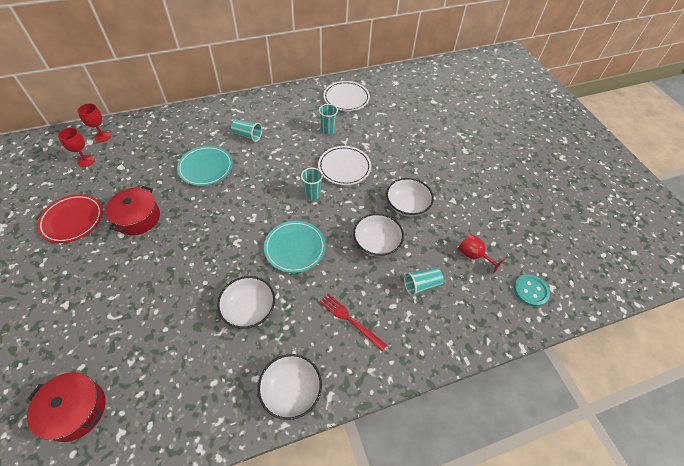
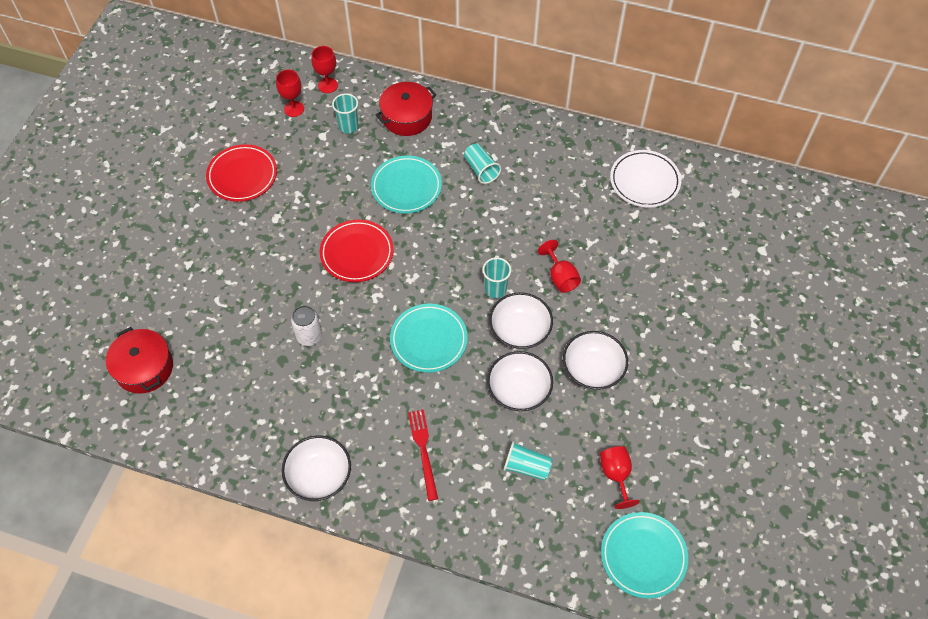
camera: 40 degrees right, 5 degrees up
(138, 218) = (301, 209): red pot -> red pot (407, 117)
(201, 223) = (357, 253): none -> red plate
(207, 296) = (309, 336): none -> white can
(249, 309) = (338, 374): white bowl -> white bowl (520, 330)
(328, 130) = (582, 215): turquoise cup -> turquoise cup (348, 126)
(344, 167) = (560, 277): white plate -> red goblet
(530, 291) = (643, 556): turquoise button -> turquoise plate

